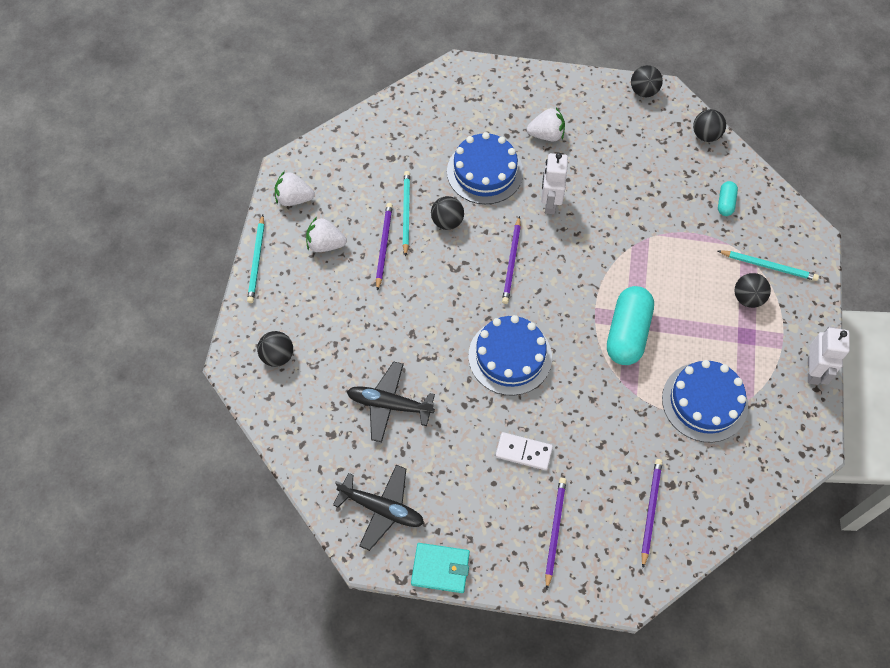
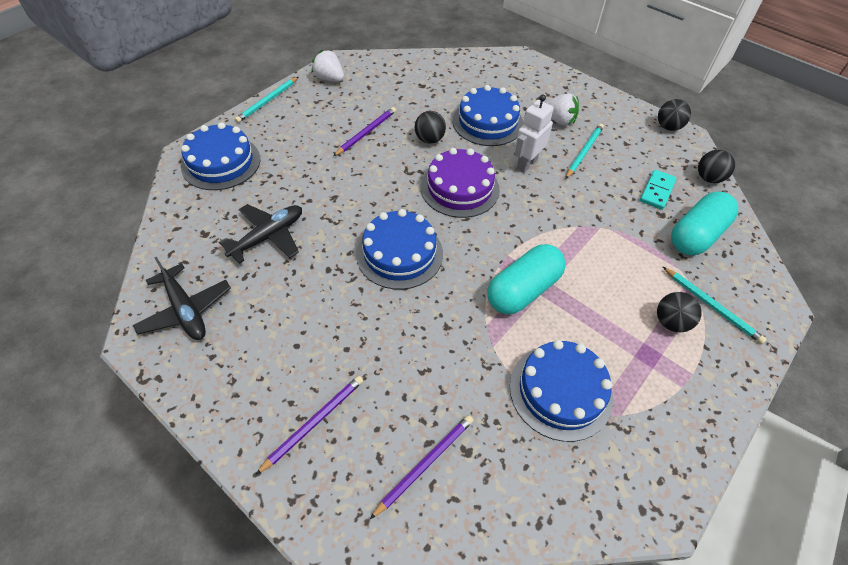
camera: 30 degrees right, 10 degrees down
(277, 356) = (221, 162): black ball -> blue cake
(325, 244) = (325, 113): white strawberry -> none
(389, 405) = (268, 237): black plane -> black plane turned 90 degrees clockwise
(406, 213) = (402, 121): turquoise pencil -> turquoise pencil (584, 152)
(440, 568) = (183, 390): turquoise wallet -> none
(512, 262) = (460, 188): purple pencil -> purple cake
(523, 452) = (346, 335): white domino -> none
(672, 173) = (657, 191): none -> turquoise domino
(725, 203) = (696, 235): turquoise capsule -> turquoise capsule, size x2.06
(813, 371) = (708, 429): white robot -> none

